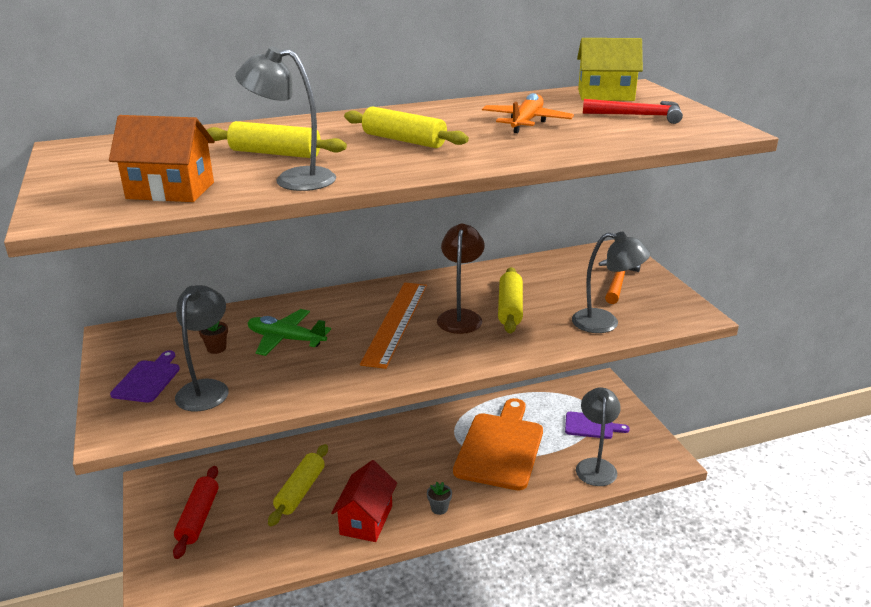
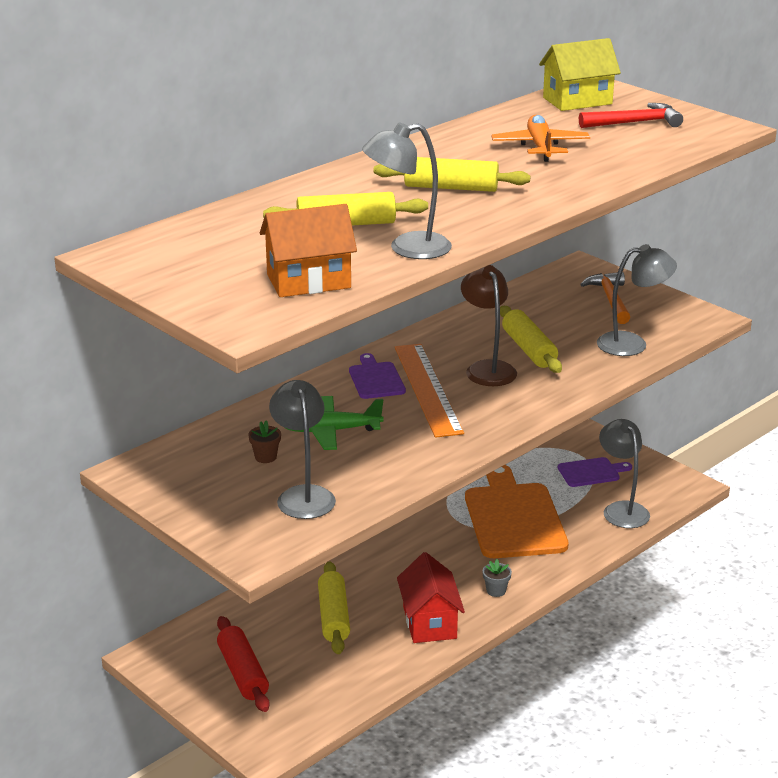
camera: 25 degrees left, 0 degrees up
(148, 379) = (229, 503): purple cutting board -> purple cutting board (376, 379)

